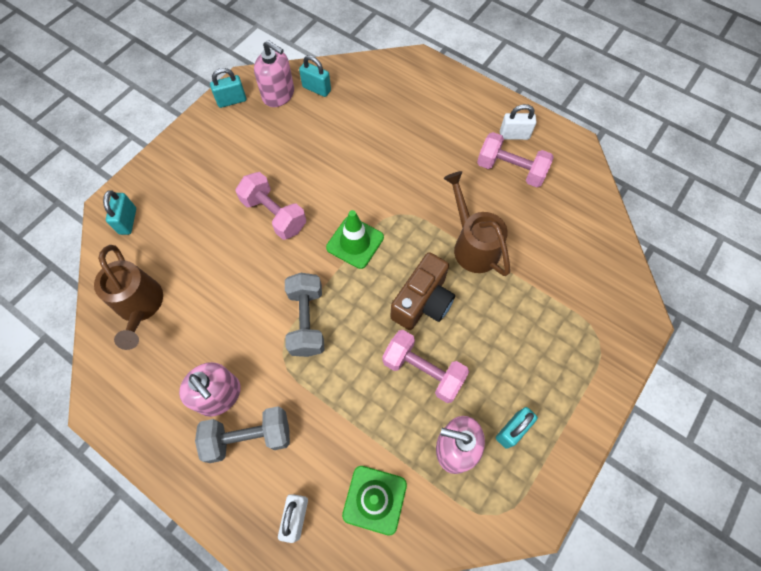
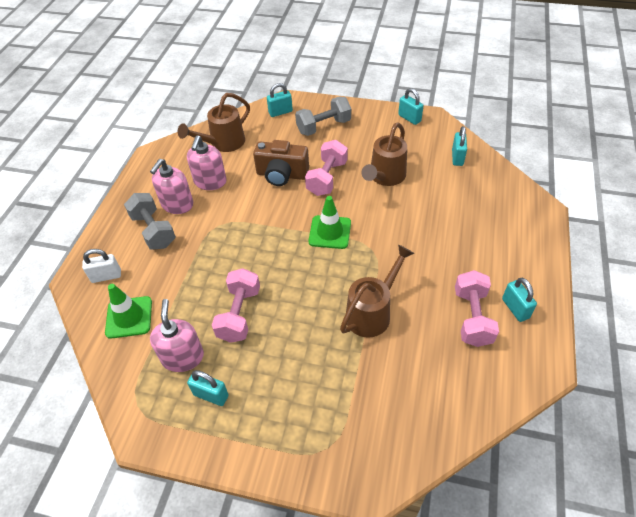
camera: 70 degrees right, 15 degrees down
(278, 95) = (434, 139): pink soap dispenser -> pink soap dispenser (210, 182)
(306, 160) = (385, 177): none -> brown watering can
(307, 321) = (250, 228): grey dumbbell -> grey dumbbell (323, 126)
(423, 302) = (299, 294): brown camera -> brown camera (282, 175)
(514, 135) = (515, 308): white padlock -> turquoise padlock

